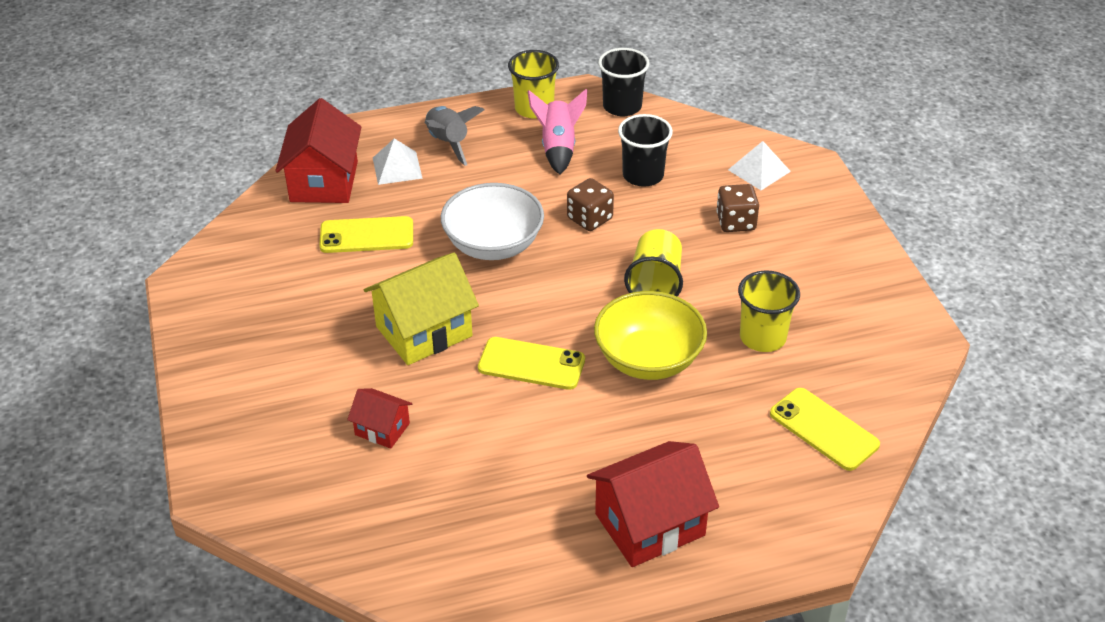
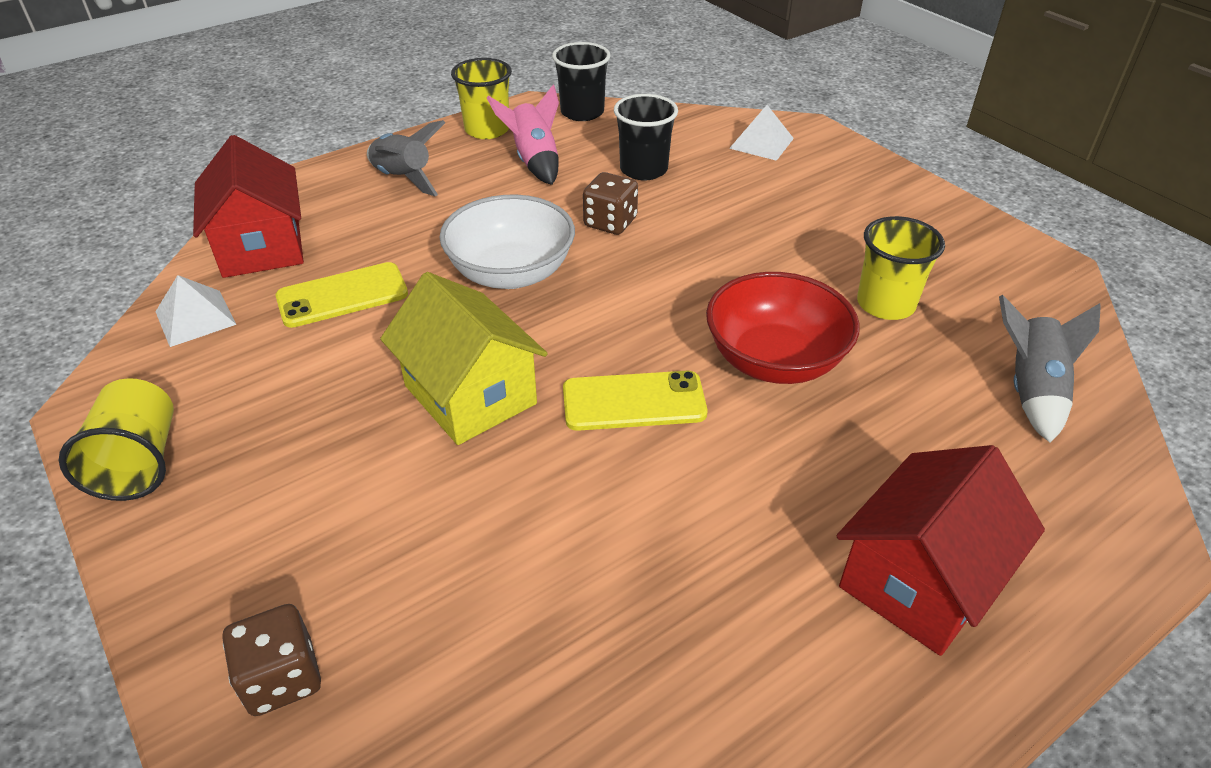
camera: 20 degrees left, 0 degrees up
(382, 429) = (470, 547): red house -> none
(397, 168) = (351, 214): white pyramid -> white pyramid (195, 318)
(424, 331) = (470, 395): yellow house -> yellow house turned 75 degrees counterclockwise
(648, 359) = (774, 360): yellow bowl -> red bowl
(655, 283) = (726, 274): yellow cup -> yellow cup (139, 462)
(736, 222) = (772, 194): brown dice -> brown dice (282, 678)
(824, 429) = (1031, 391): yellow phone -> grey rocket

